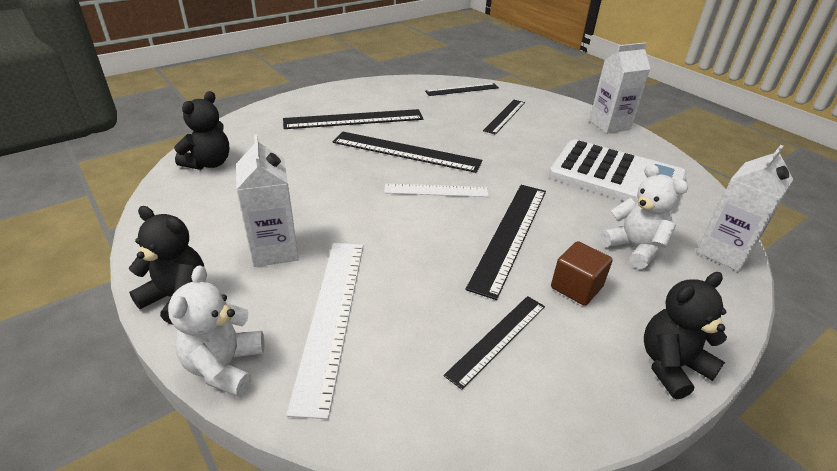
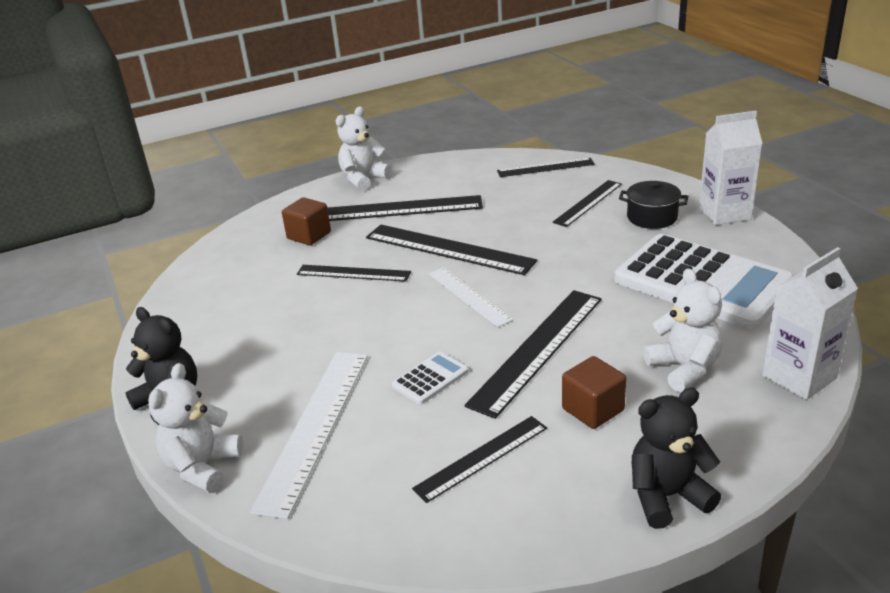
camera: 15 degrees right, 5 degrees down
(209, 163) = (226, 262): black teddy bear -> none
(275, 250) = (274, 358): white carton -> none
(281, 140) = (309, 235): none -> brown cube
(317, 95) = (363, 179): none -> white teddy bear
(329, 172) = (353, 273): none -> black ruler
(426, 265) = (430, 379): none -> white calculator
(436, 190) = (469, 296): white ruler -> white ruler turned 45 degrees clockwise
(557, 127) = (652, 217): none -> black pot

